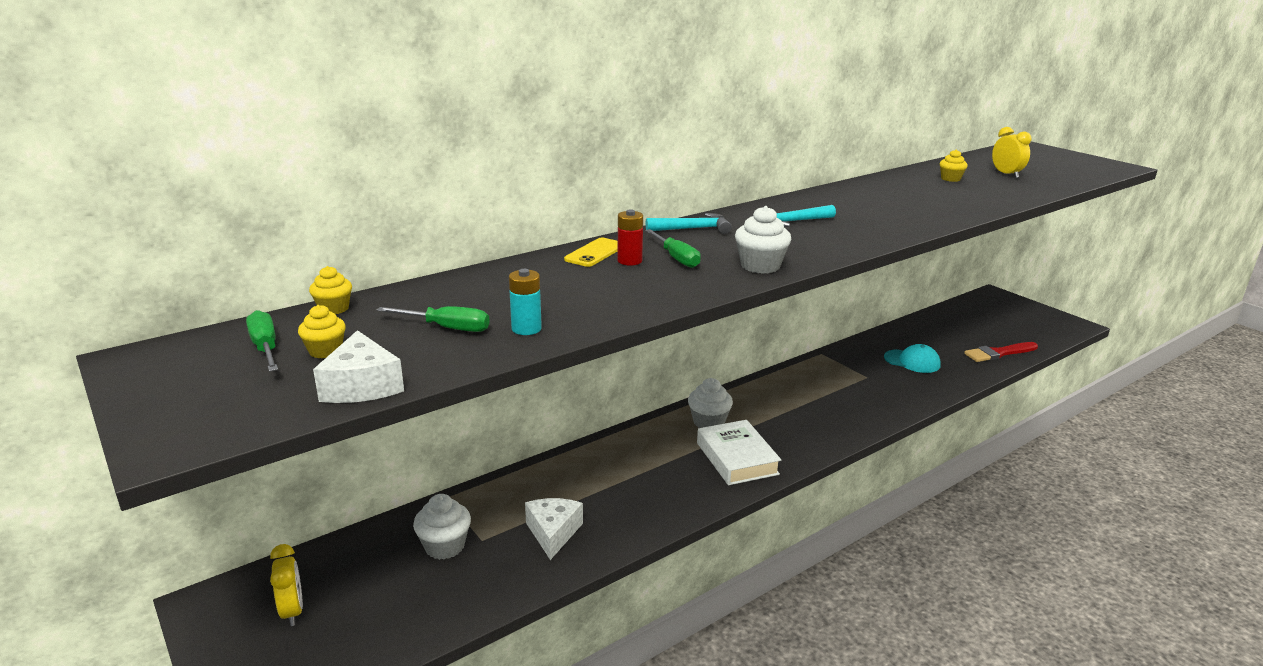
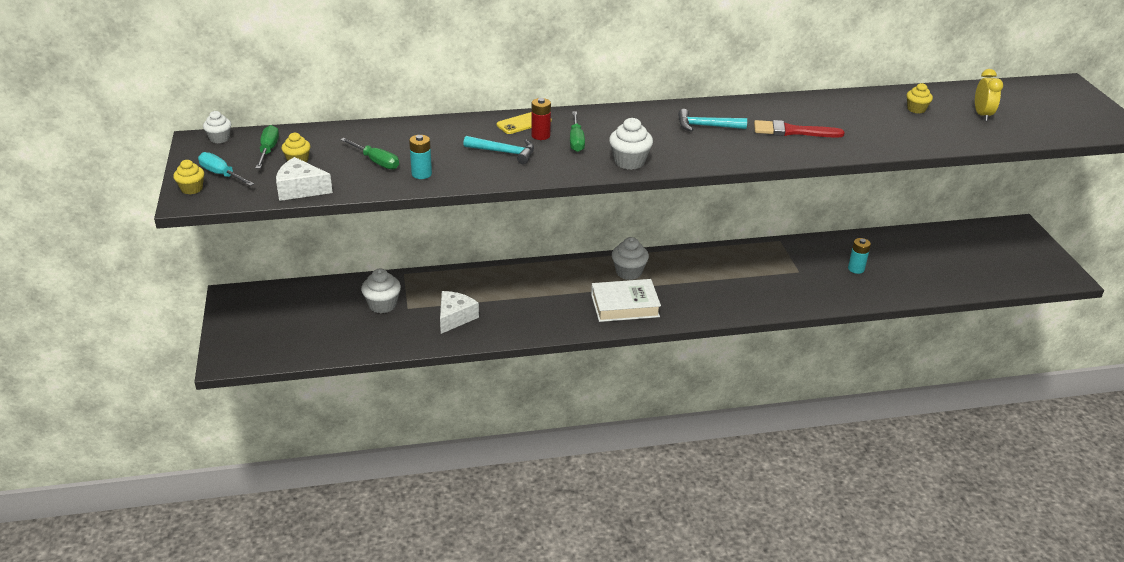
camera: 25 degrees right, 10 degrees up
(168, 349) = (219, 138): none -> white cupcake
(207, 395) = (221, 174): none -> turquoise screwdriver
(292, 611) = (275, 315): yellow clock -> none
(334, 309) = (323, 131): yellow cupcake -> yellow cupcake (192, 189)
(362, 386) = (300, 189): white cheese -> white cheese turned 90 degrees clockwise
(693, 229) = (619, 116): turquoise hammer -> turquoise hammer (504, 152)
(737, 458) = (625, 305): white book -> white book turned 75 degrees clockwise
(912, 361) = (856, 269): turquoise cap -> turquoise battery
(998, 353) = (950, 283): red brush -> red brush (792, 131)

